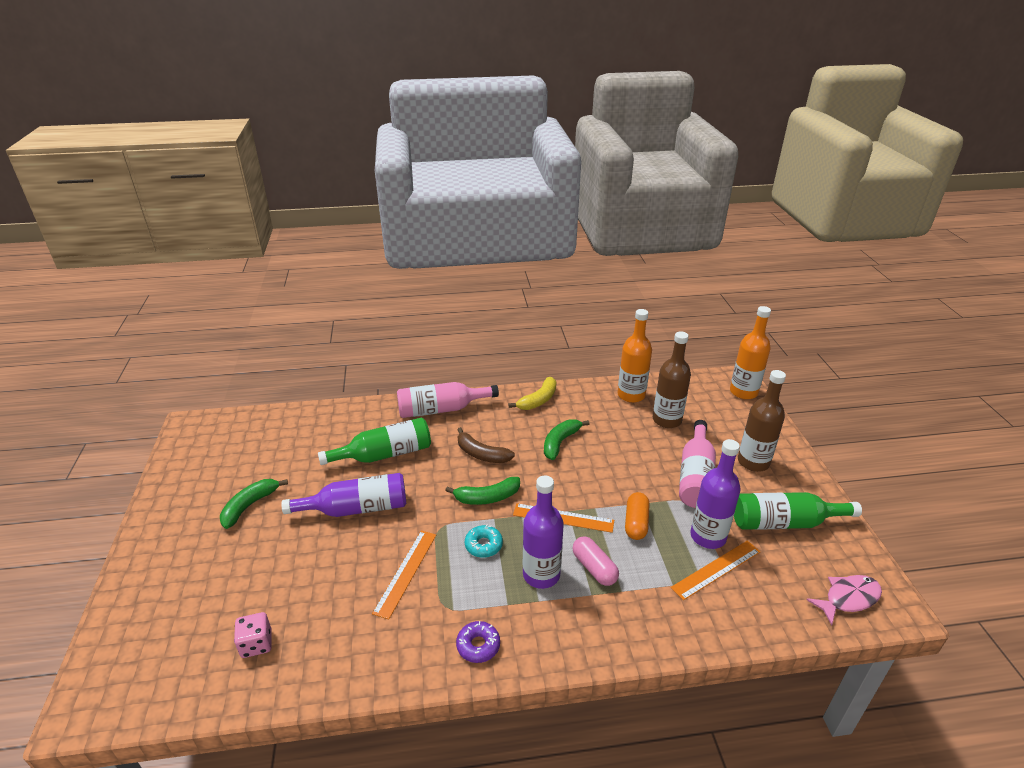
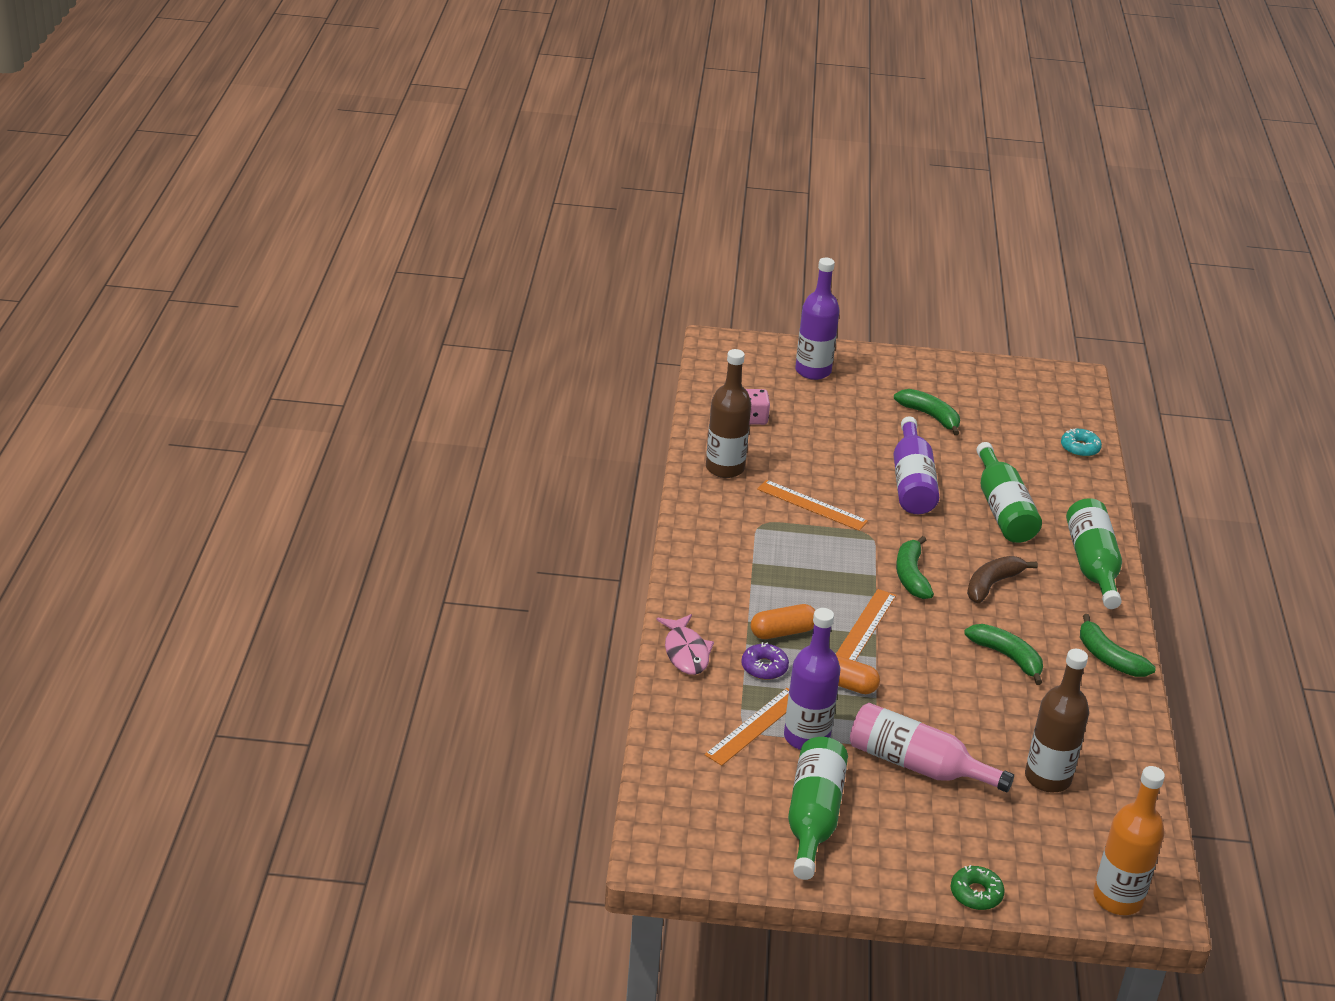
camera: 100 degrees right, 0 degrees up
(441, 409) = (1092, 565): pink bottle -> green bottle
(478, 645) = (710, 537): purple donut -> purple donut (764, 667)
(483, 545) = (836, 560): turquoise donut -> turquoise donut (1080, 448)
(538, 400) = (1108, 658): yellow banana -> green banana
(541, 574) = (784, 592): purple bottle -> purple bottle (813, 371)
(594, 568) = (782, 632): pink capsule -> orange capsule
(631, 395) = (1116, 758): orange bottle -> none
(716, 569) = (754, 726): orange ruler -> orange ruler turned 60 degrees clockwise
(753, 462) = (937, 836): brown bottle -> brown bottle (725, 468)
(786, 443) = (976, 894): none -> green donut
(848, 598) = (682, 820): pink fish -> pink fish (685, 652)

